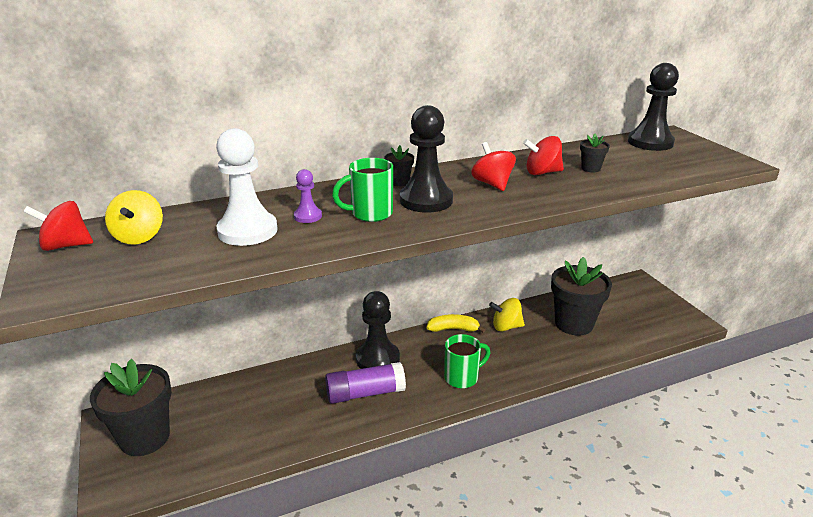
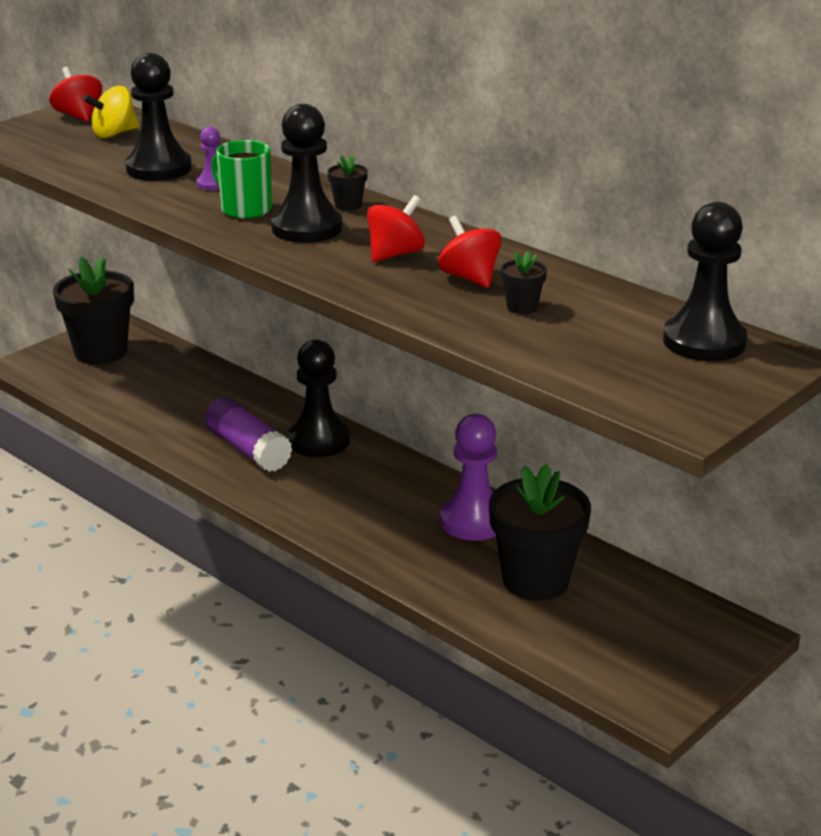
camera: 65 degrees right, 0 degrees up
(247, 231) = (159, 168): white pawn -> black pawn
(453, 329) = (430, 479): yellow banana -> none
(462, 377) = (327, 509): green mug -> none
(506, 327) = (473, 521): yellow spinning top -> purple pawn

